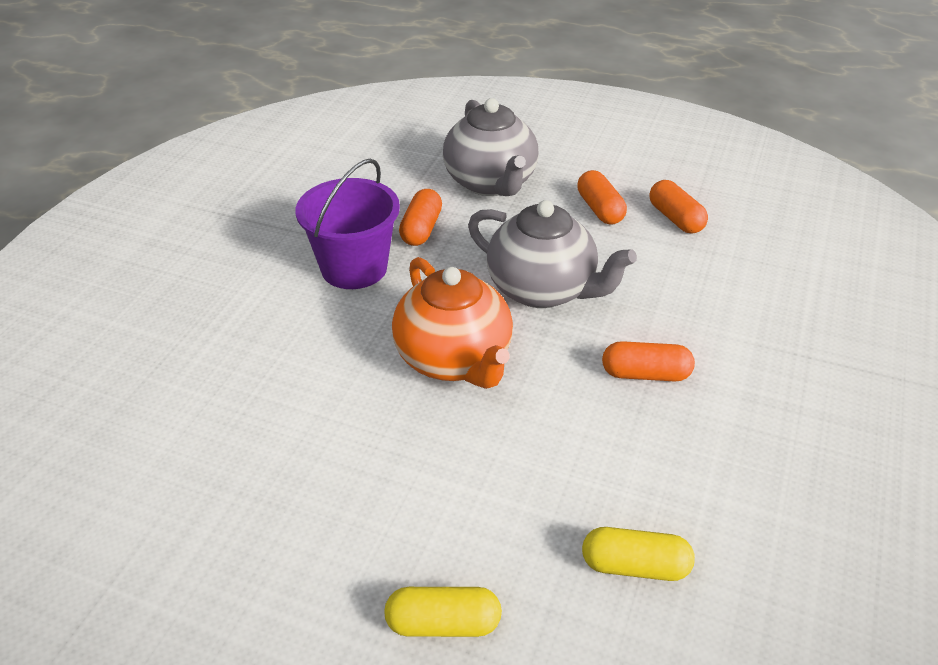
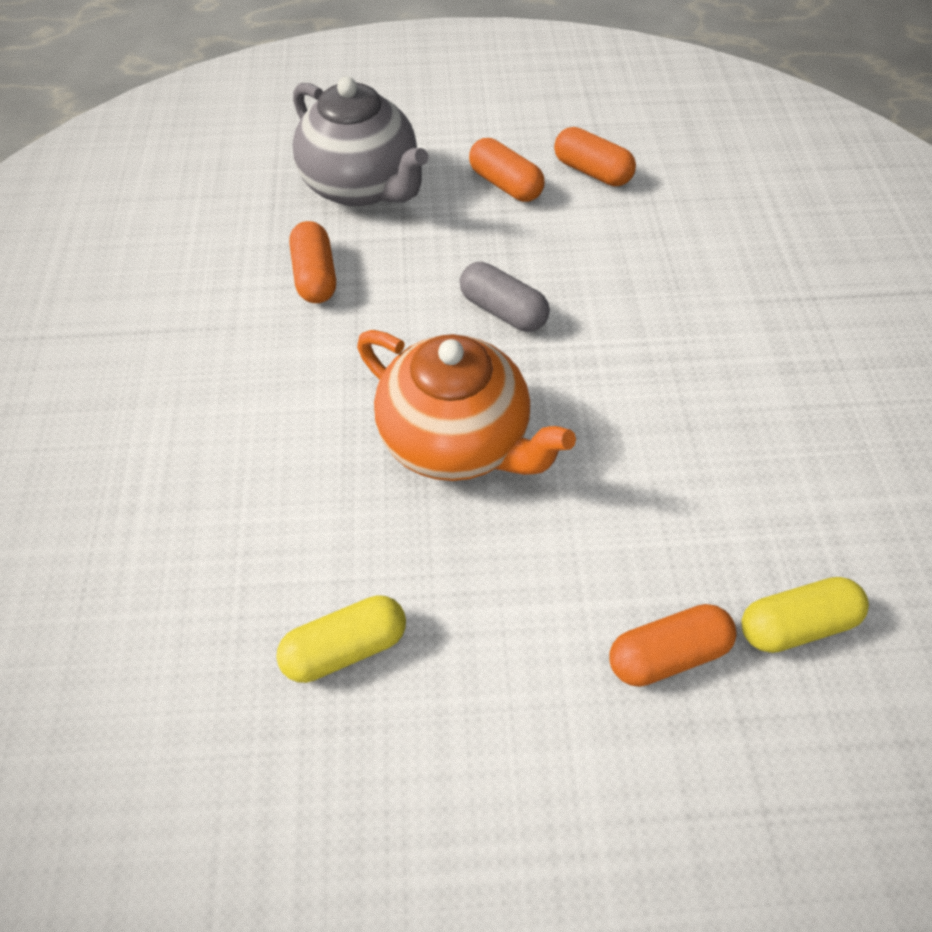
camera: 25 degrees left, 15 degrees up
(354, 268) = (263, 358): purple bucket -> none
(443, 623) = (644, 794): yellow capsule -> yellow capsule (345, 647)
(543, 290) = (503, 311): grey teapot -> grey capsule
(645, 374) = (671, 380): orange capsule -> orange capsule (667, 653)

